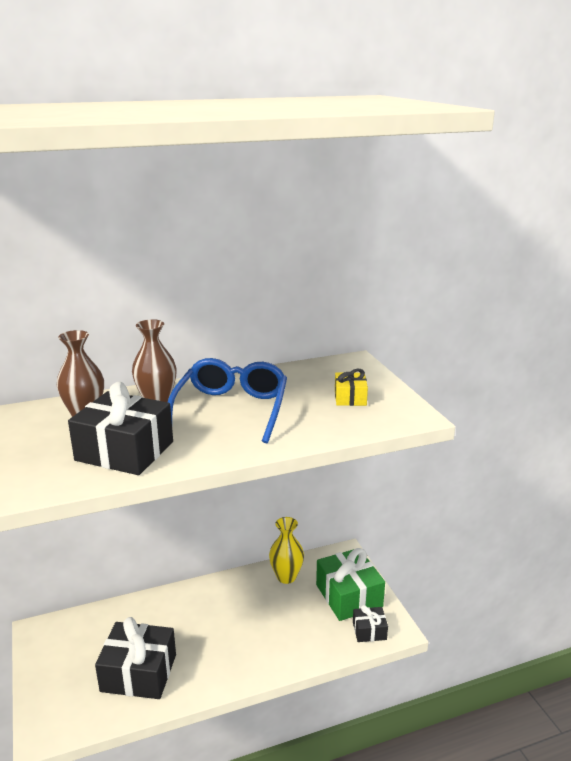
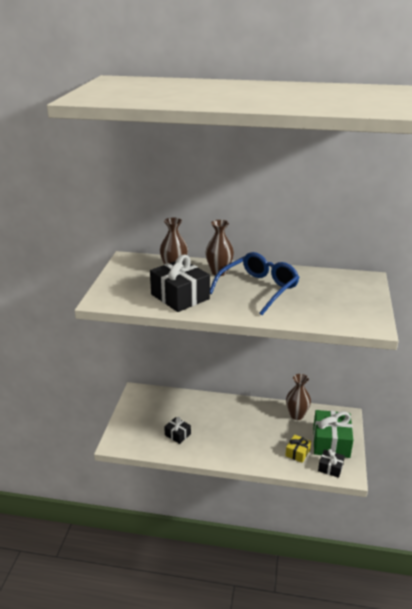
camera: 30 degrees right, 5 degrees up
(139, 673) = (177, 434): black gift -> black gift, size x0.52
(286, 577) = (296, 415): yellow vase -> brown vase
(350, 398) = (341, 302): yellow gift -> yellow gift (297, 453)

